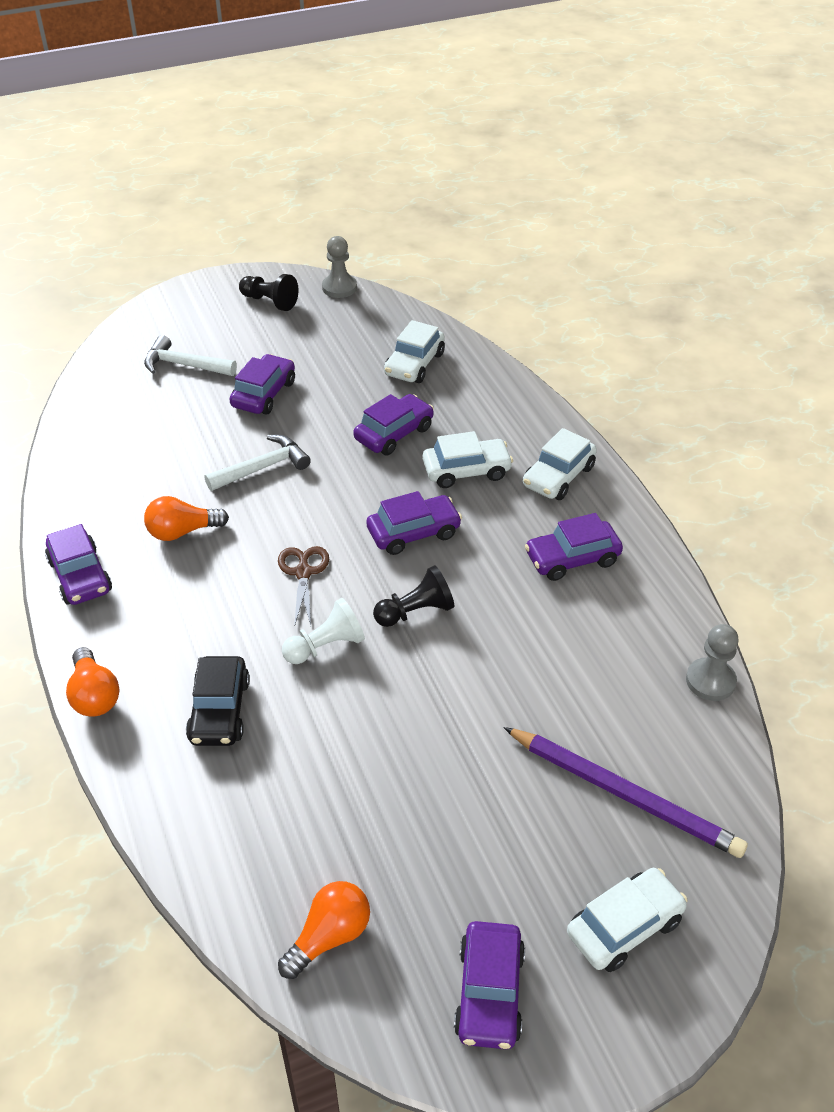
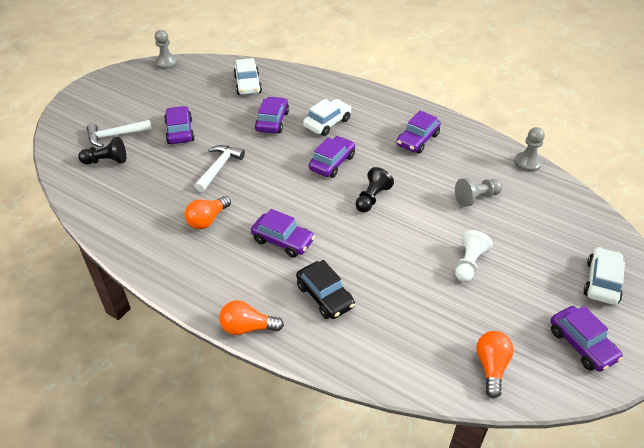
camera: 35 degrees left, 0 degrees up
(80, 576) = (171, 271): purple car -> purple car (283, 240)
(94, 695) = (247, 327): orange light bulb -> orange light bulb turned 150 degrees clockwise
(269, 301) = (133, 84): black pawn -> black pawn (106, 161)
(303, 573) = (296, 208): brown scissors -> none
(326, 646) = (346, 236): white pawn -> white pawn (469, 263)
(558, 476) = (373, 107): white car -> none
(568, 691) = (476, 198): none -> grey pawn
(624, 794) = (544, 228): purple pencil -> none

